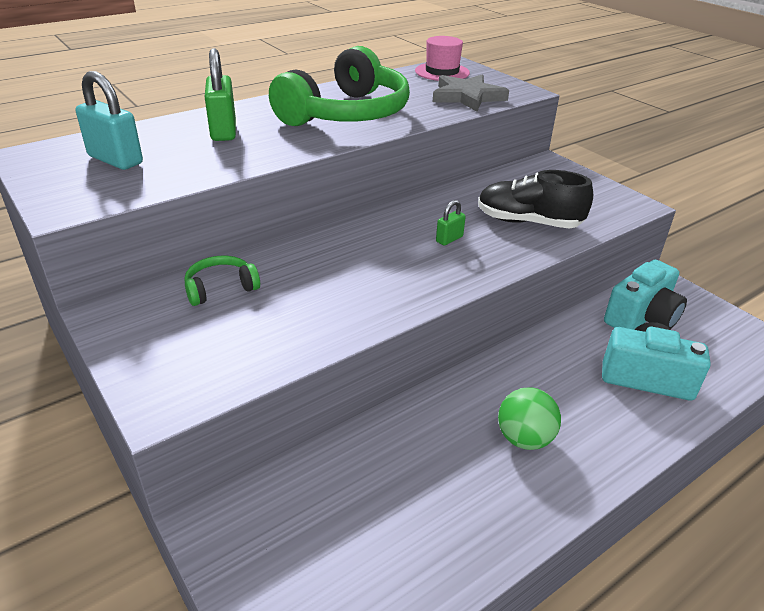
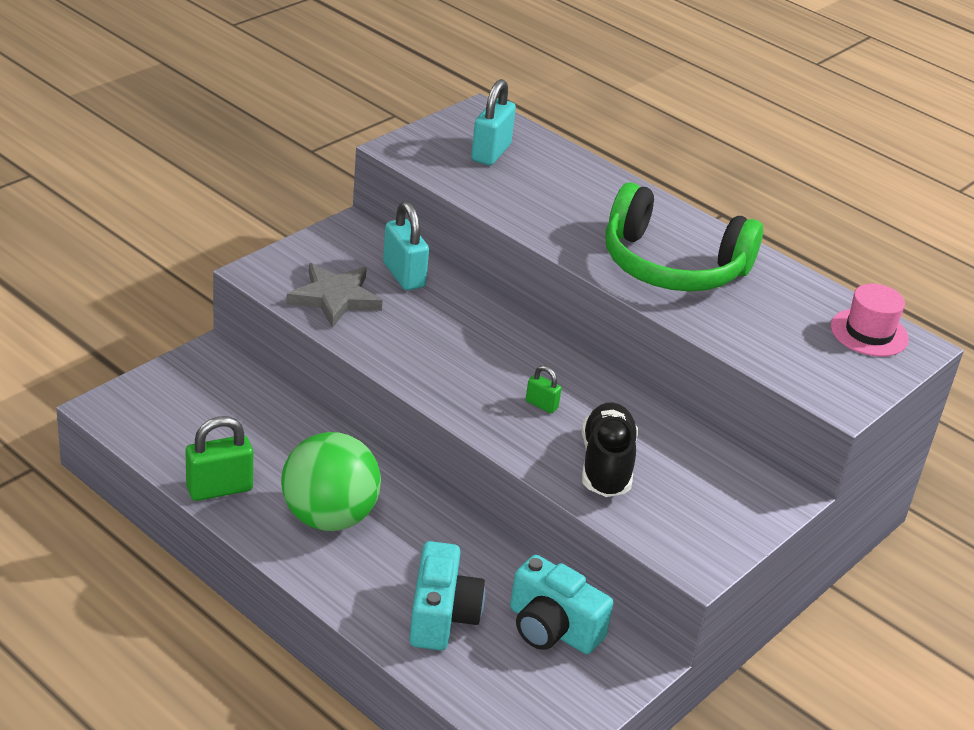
camera: 75 degrees right, 0 degrees up
(220, 288) = (403, 275): green headphones -> turquoise padlock
(223, 131) = (581, 196): green padlock -> green padlock (219, 489)
(467, 97) = (786, 353): grey star -> grey star (335, 298)
(524, 438) = (329, 517): green ball -> green ball, size x1.72

